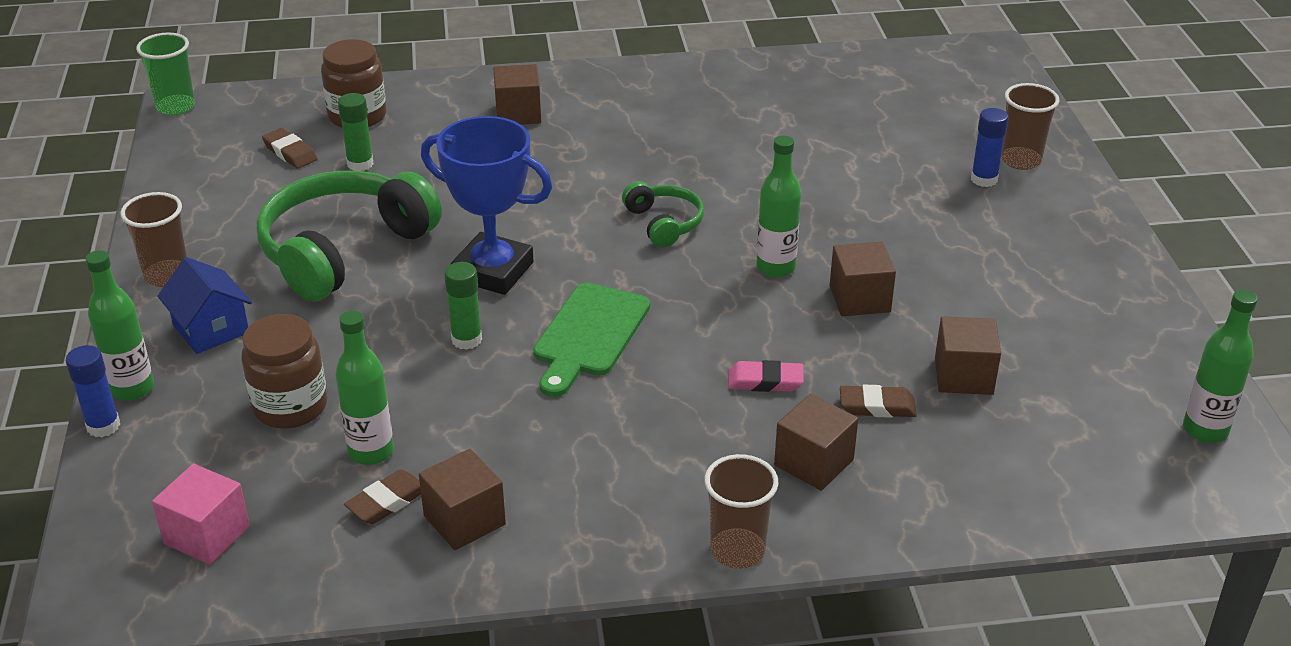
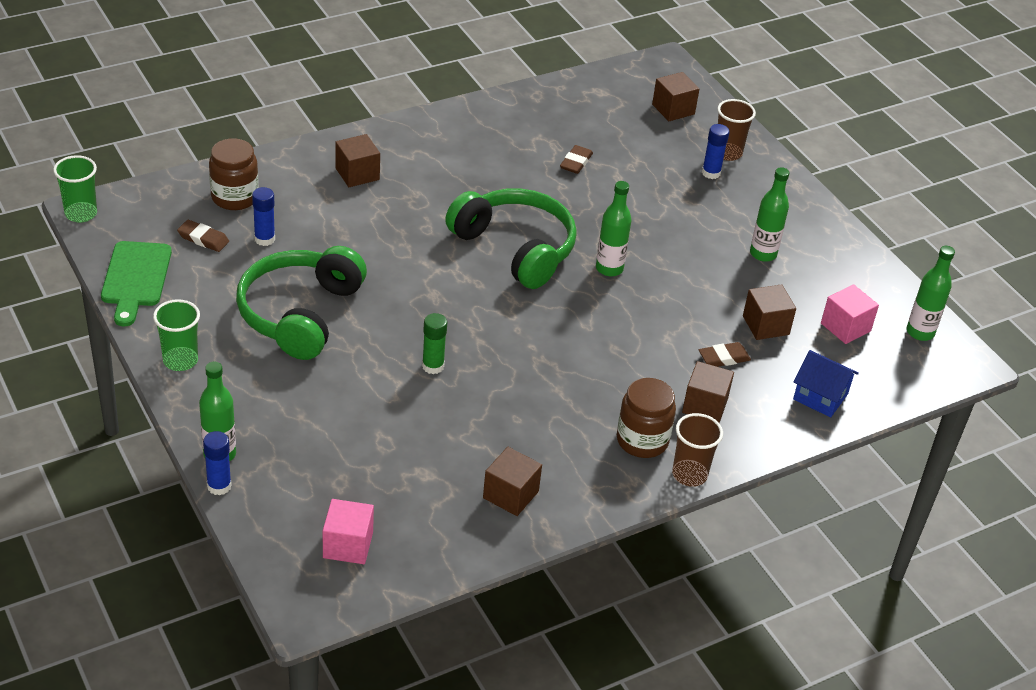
camera: 25 degrees left, 5 degrees up
(167, 275) = (180, 360): brown cup -> green cup
(211, 329) = (244, 396): blue house -> blue house (820, 396)
(290, 406) = (342, 442): brown jar -> brown jar (642, 440)
(360, 164) = (264, 239): green glue stick -> blue glue stick
(371, 452) = (419, 462): green bottle -> green bottle (763, 254)
(387, 501) = (452, 494): brown eraser -> brown eraser (576, 162)
(493, 271) = (418, 309): blue trophy -> none
(589, 335) = (514, 345): green cutting board -> green cutting board (135, 278)
(664, 223) = (516, 248): green headphones -> green headphones, size x2.02
(765, 381) = (646, 355): pink eraser -> none
(859, 299) = (675, 282): brown cube -> brown cube (673, 109)
(1087, 401) = (845, 327): none -> pink cube

